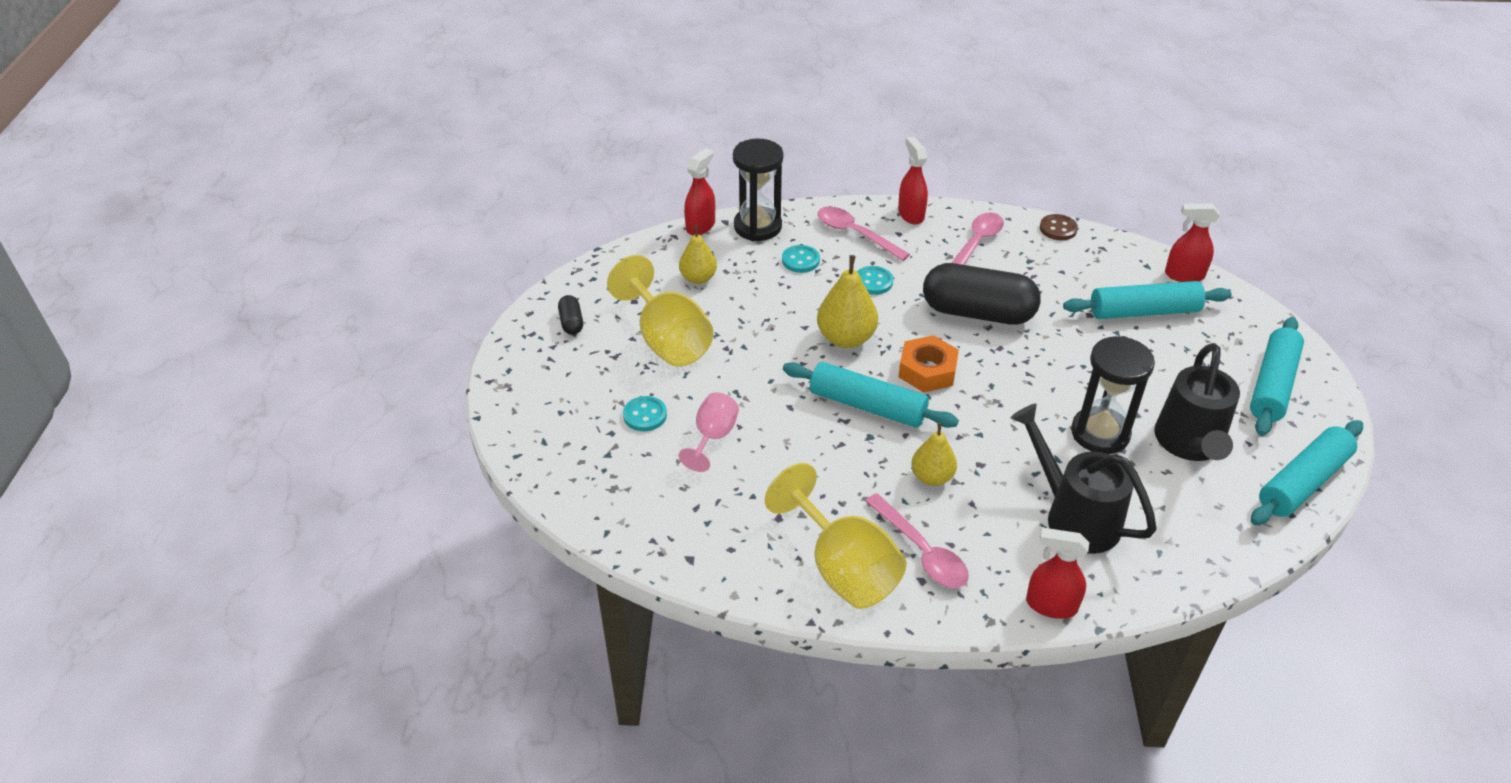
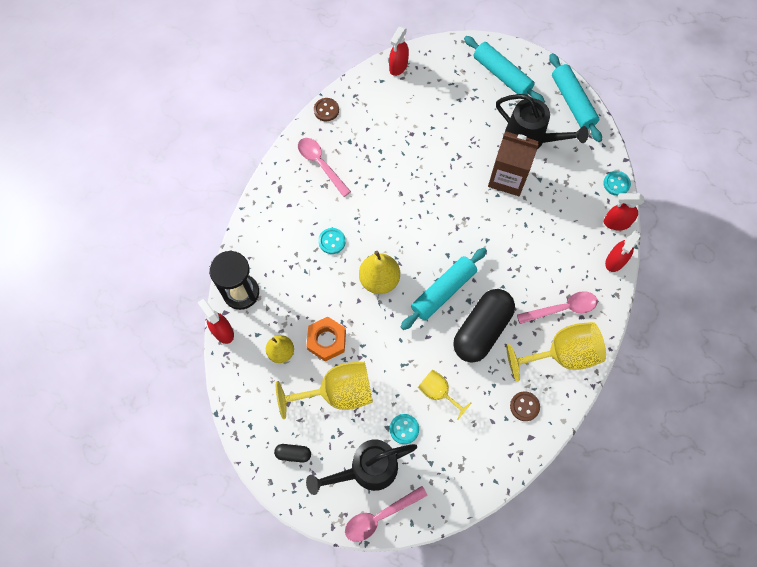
camera: 70 degrees left, 25 degrees up
(712, 437) = (438, 392): pink goblet -> yellow goblet
(736, 540) = (524, 406): none -> brown button
(800, 260) = (290, 278): turquoise button -> turquoise button (616, 184)
(855, 234) = (278, 232): pink spoon -> pink spoon (380, 516)
(911, 214) = (272, 189): red spray bottle -> red spray bottle (616, 223)
(927, 370) = (426, 245): orange nut -> orange nut (327, 340)
(932, 477) = (511, 280): yellow pear -> none
(977, 312) = (386, 193): black capsule -> black capsule (481, 330)
(1074, 516) = (561, 221): black watering can -> black watering can (367, 469)
(1100, 433) = (508, 178): black hourglass -> brown carton
(1144, 311) = (420, 104): turquoise rolling pin -> none

